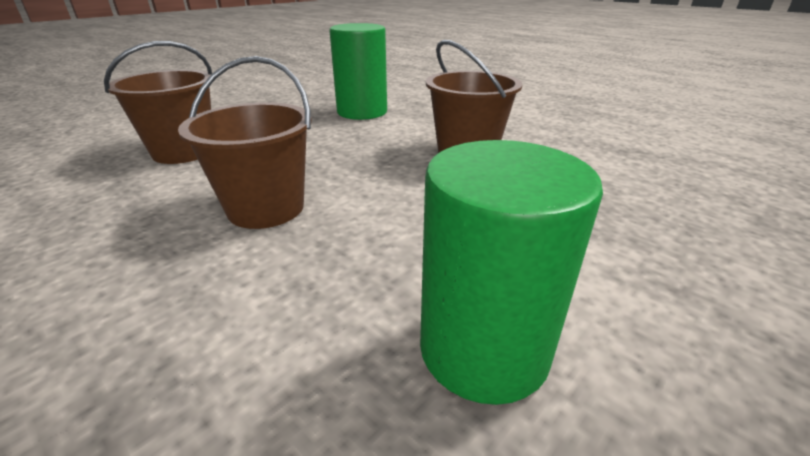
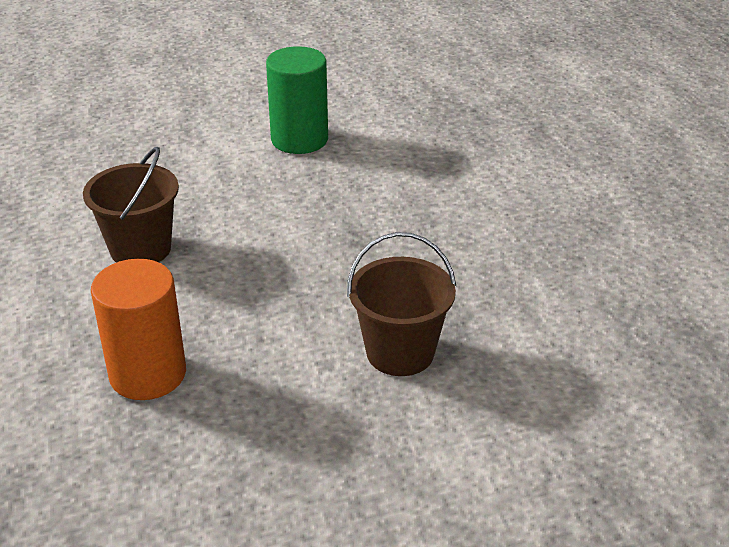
camera: 150 degrees left, 5 degrees up
(266, 208) = (351, 244): brown bucket -> none
(362, 112) = (148, 374): green cylinder -> orange cylinder

